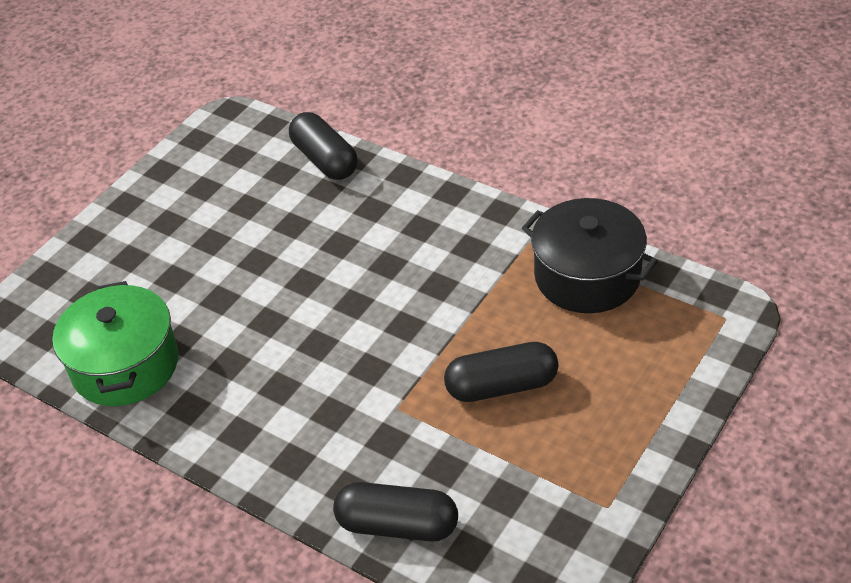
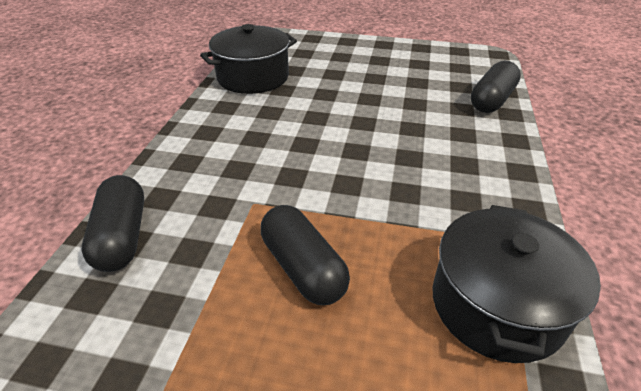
camera: 65 degrees right, 5 degrees down
(125, 365) = (253, 77): green pot -> black pot

